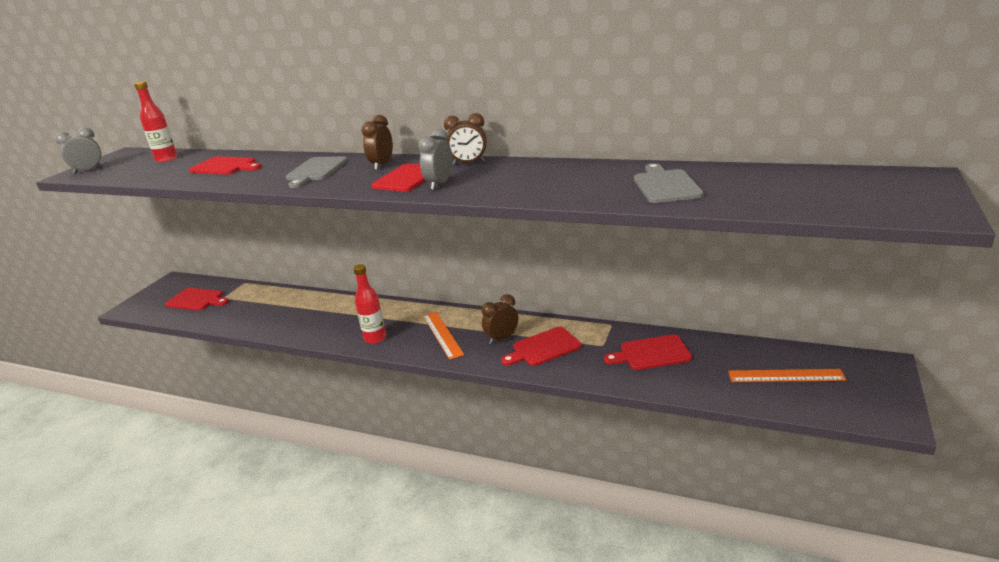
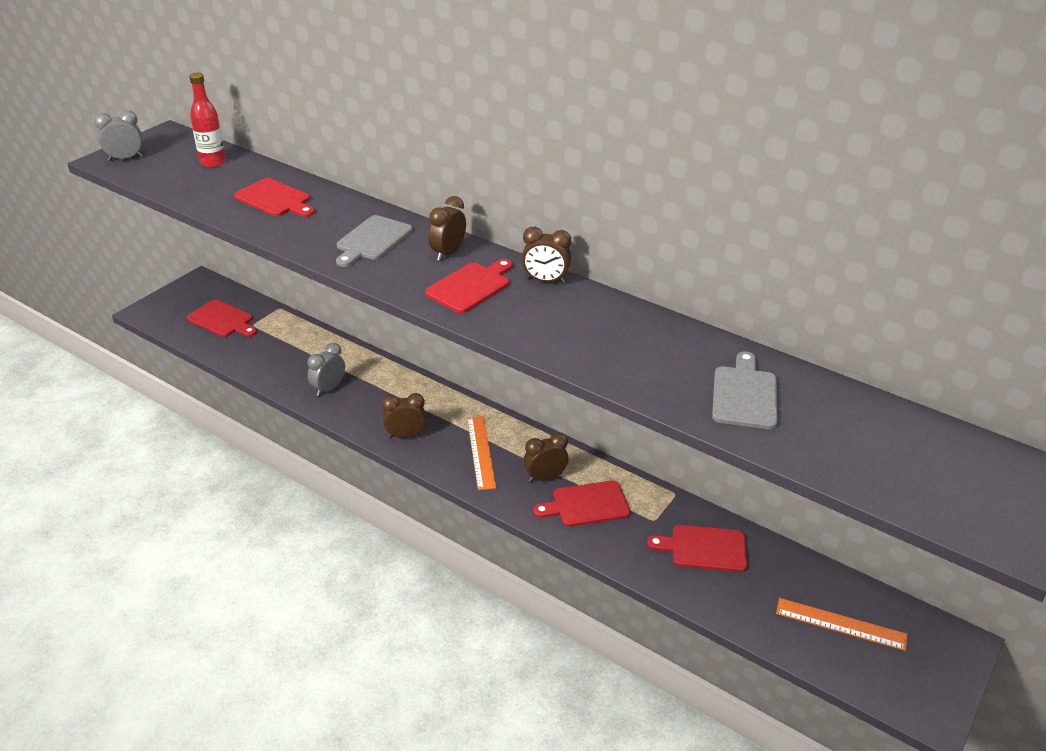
camera: 10 degrees right, 10 degrees up
(375, 338) = (405, 435): red bottle -> brown clock
(439, 184) = (500, 311): grey clock -> grey clock (328, 388)

